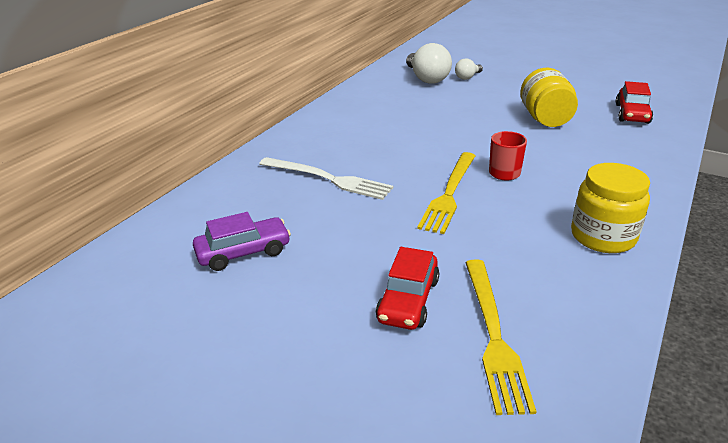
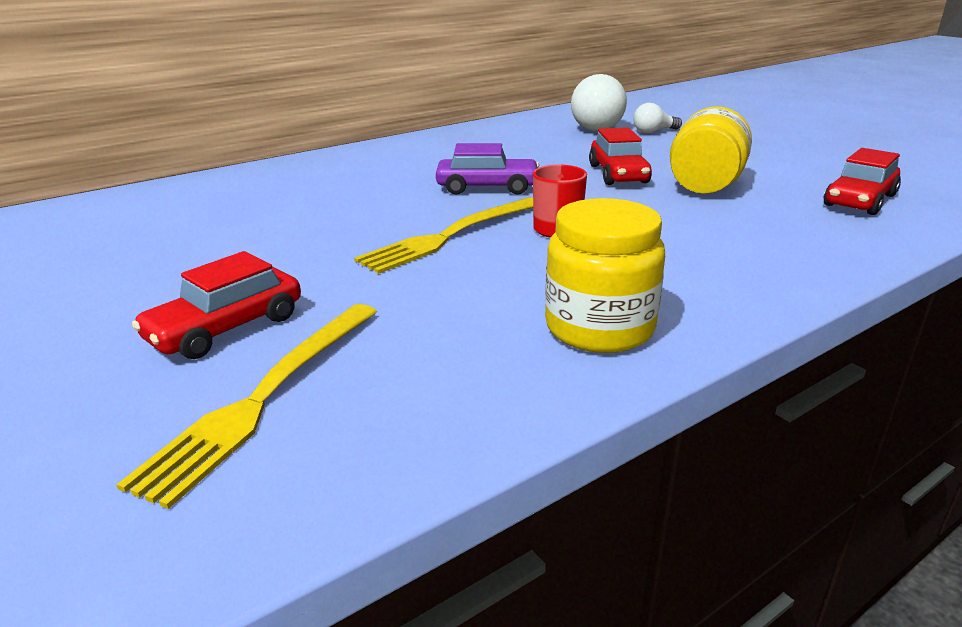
camera: 25 degrees right, 5 degrees down
(243, 252) = (137, 240): purple car -> purple car (487, 187)
(328, 179) = (330, 196): white fork -> none
(487, 119) = (618, 174): none -> red car

